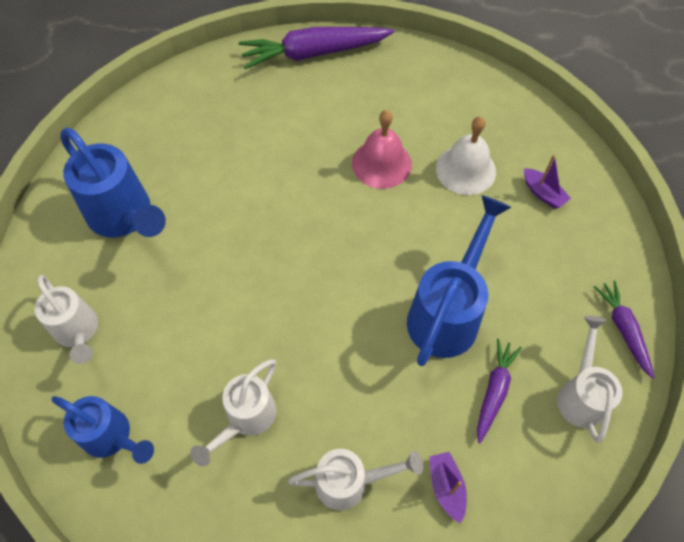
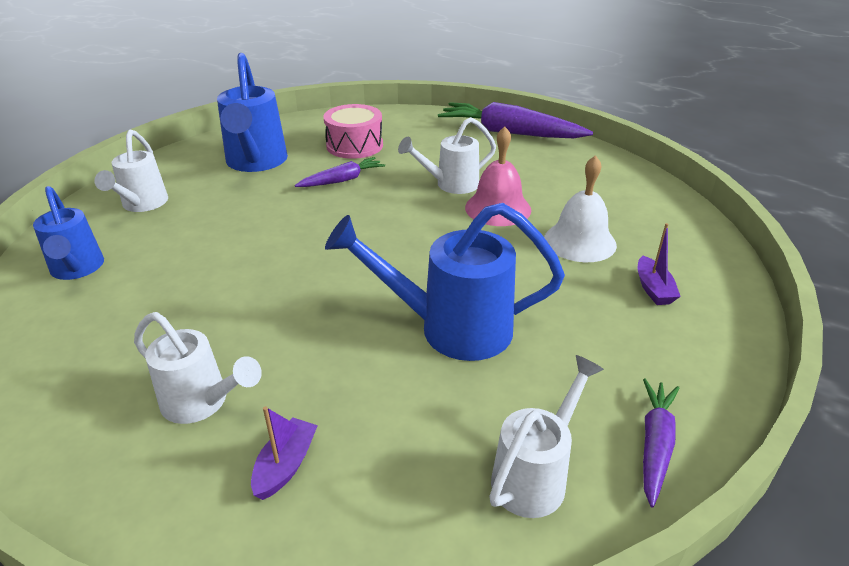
camera: 35 degrees right, 25 degrees down
(193, 143) = (354, 145): none -> pink drum
(246, 419) = (180, 310): white watering can -> white watering can (450, 185)
(448, 312) = (450, 328): blue watering can -> blue watering can turned 150 degrees counterclockwise
(494, 391) = (431, 414): purple carrot -> purple carrot (342, 180)

